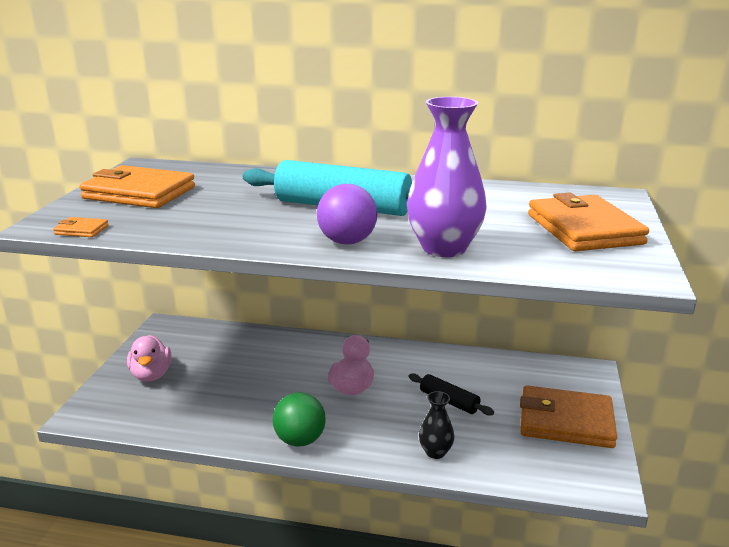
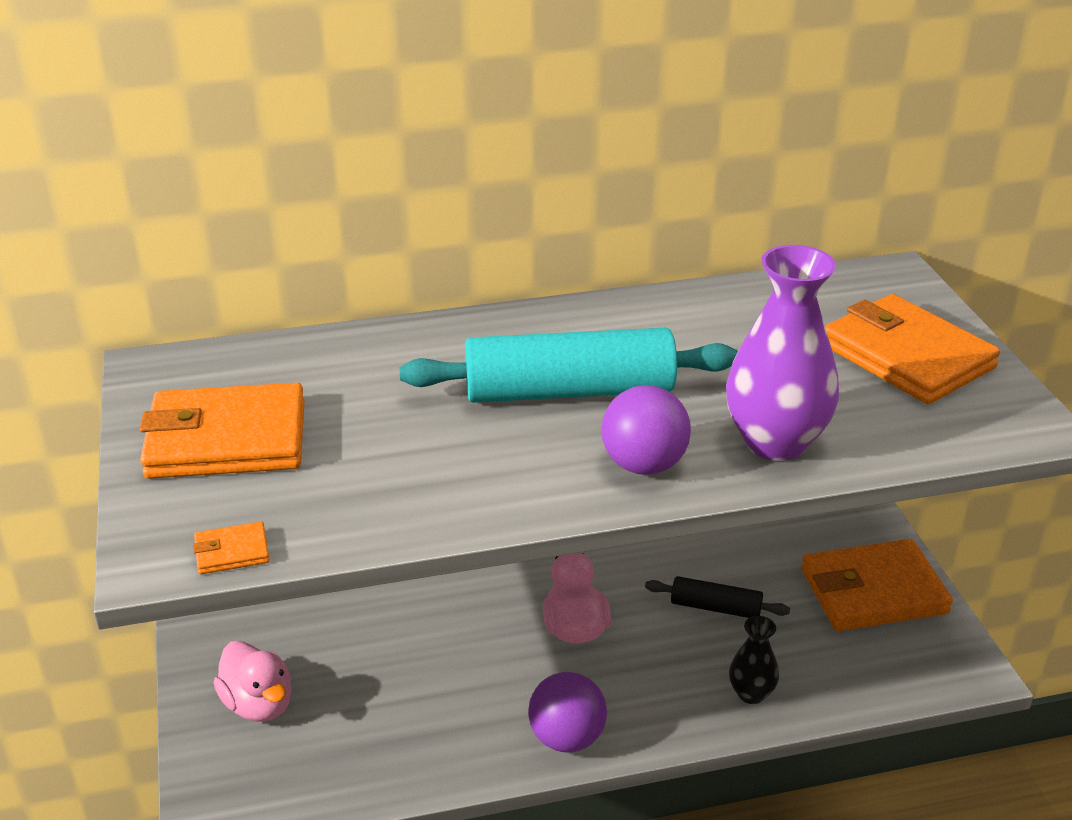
camera: 25 degrees left, 10 degrees up
(300, 440) = (567, 738): green ball -> purple ball

